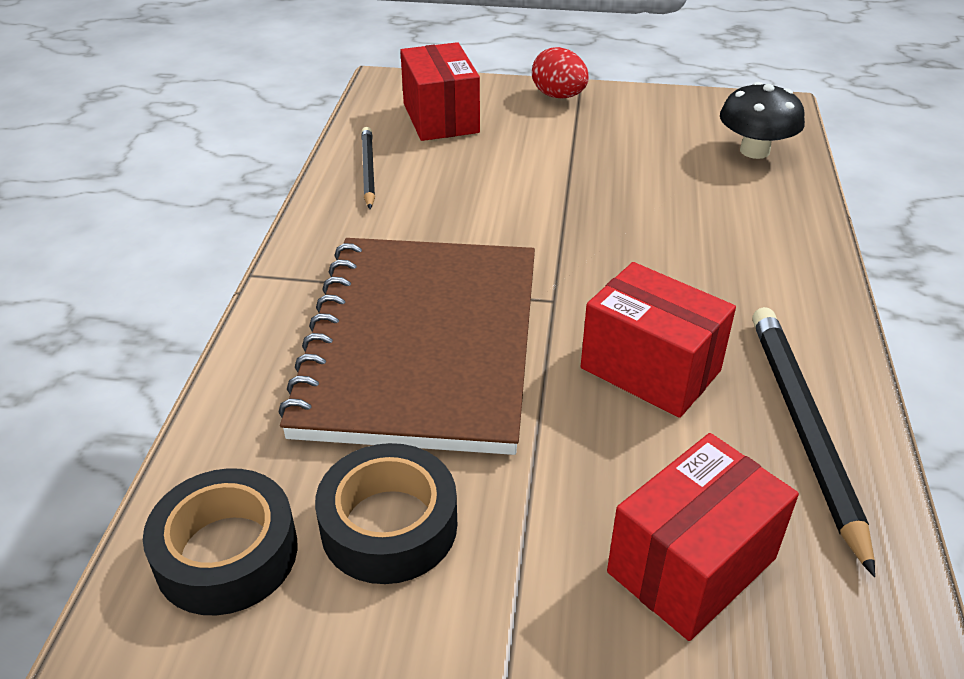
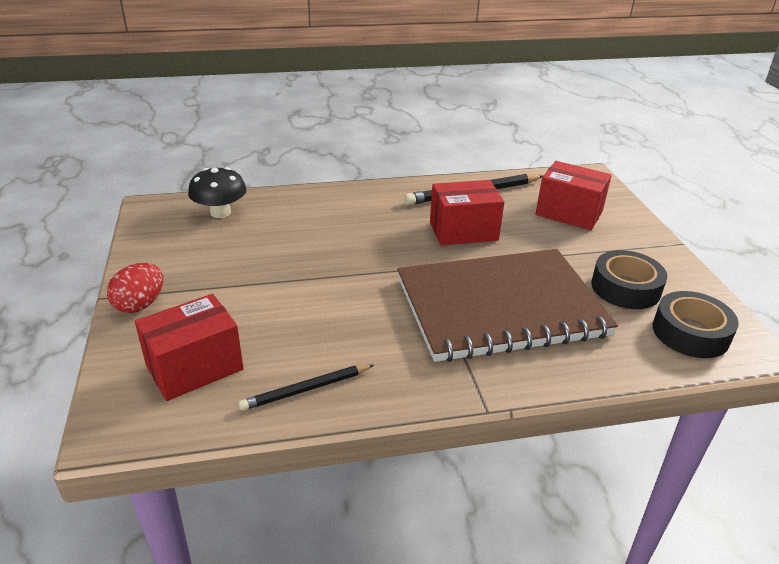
camera: 110 degrees left, 5 degrees down
(650, 369) = (463, 231): red box -> red box turned 60 degrees clockwise

